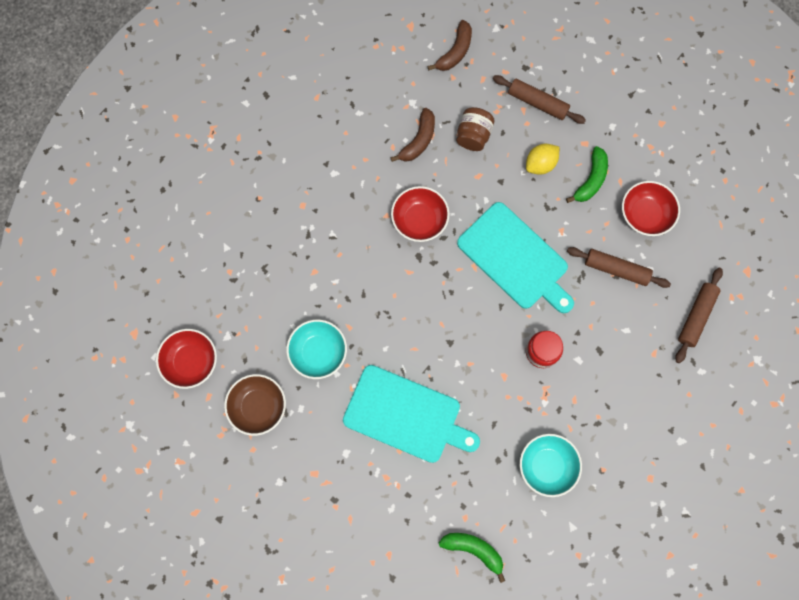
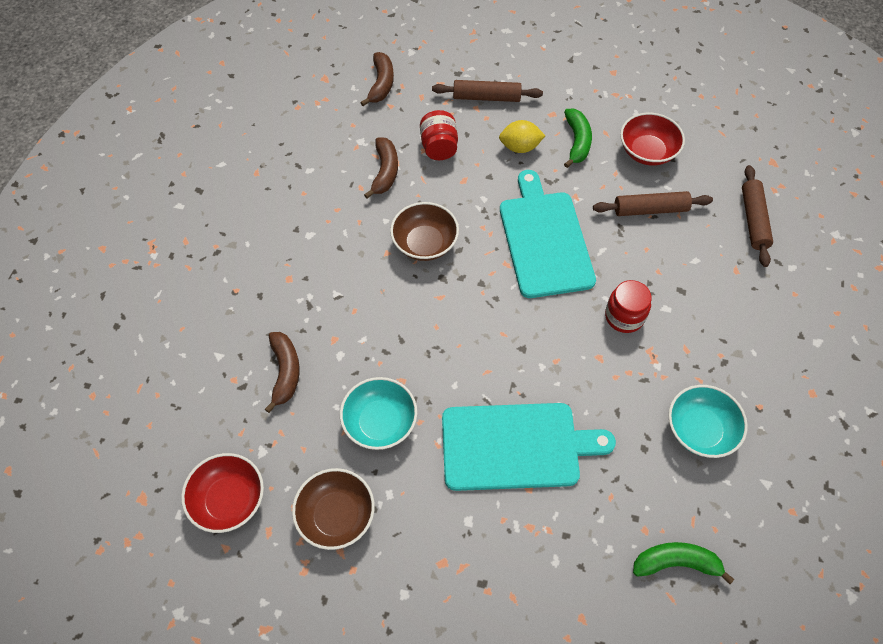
camera: 25 degrees left, 15 degrees down
(268, 282) = (285, 372): none -> brown banana
(419, 220) = (425, 243): red bowl -> brown bowl
(473, 135) = (439, 147): brown jar -> red jar
(515, 258) = (544, 239): turquoise cutting board -> turquoise cutting board turned 120 degrees counterclockwise
(540, 164) = (520, 147): yellow lemon -> yellow lemon turned 60 degrees clockwise

